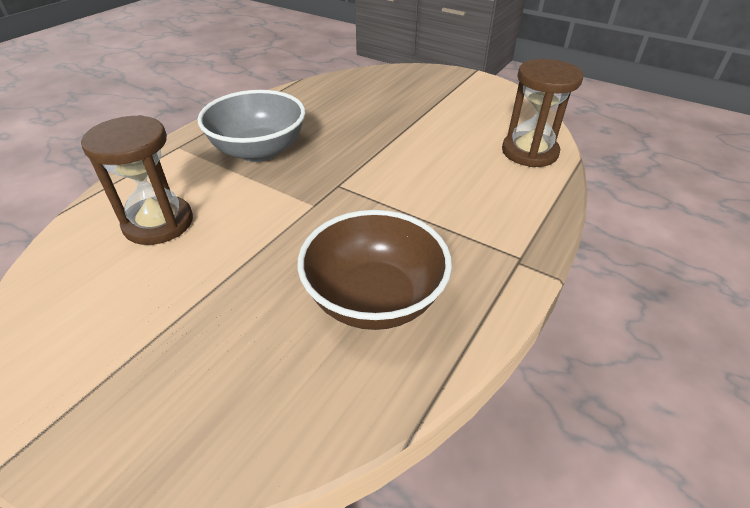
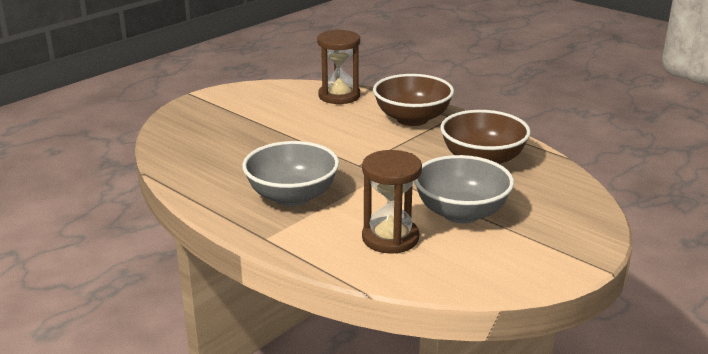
camera: 80 degrees left, 15 degrees down
(210, 280) = (461, 213): none -> grey bowl
(491, 217) = (412, 119): none -> brown bowl

